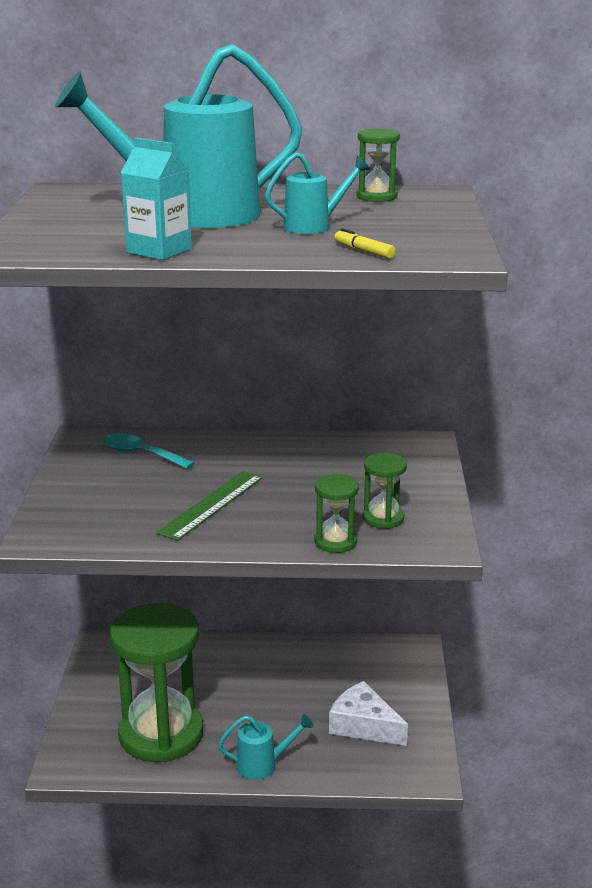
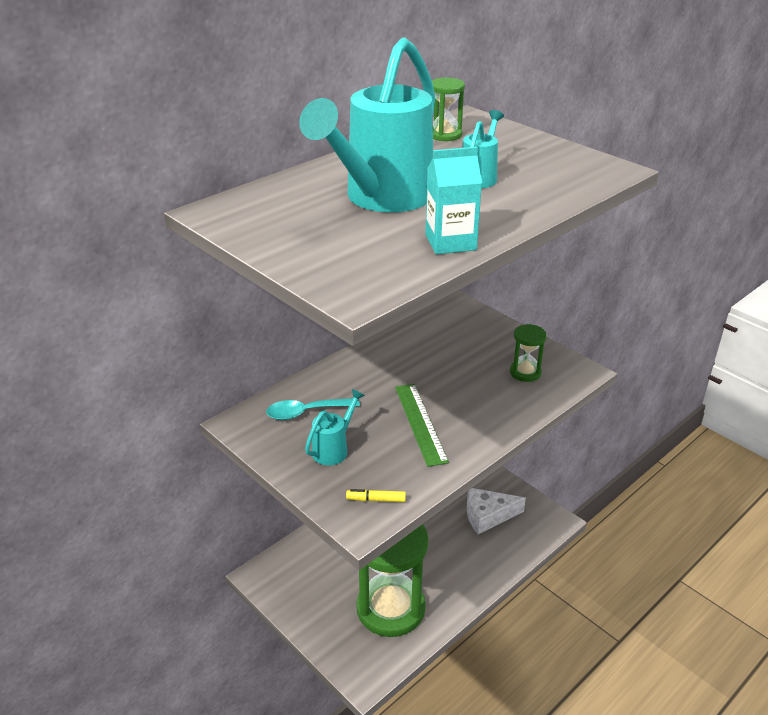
camera: 45 degrees left, 10 degrees up
(263, 765) = (473, 581): turquoise watering can -> turquoise watering can (333, 449)
(335, 542) = (530, 404): green hourglass -> none
(364, 251) = (560, 187): yellow marker -> yellow marker (376, 500)

